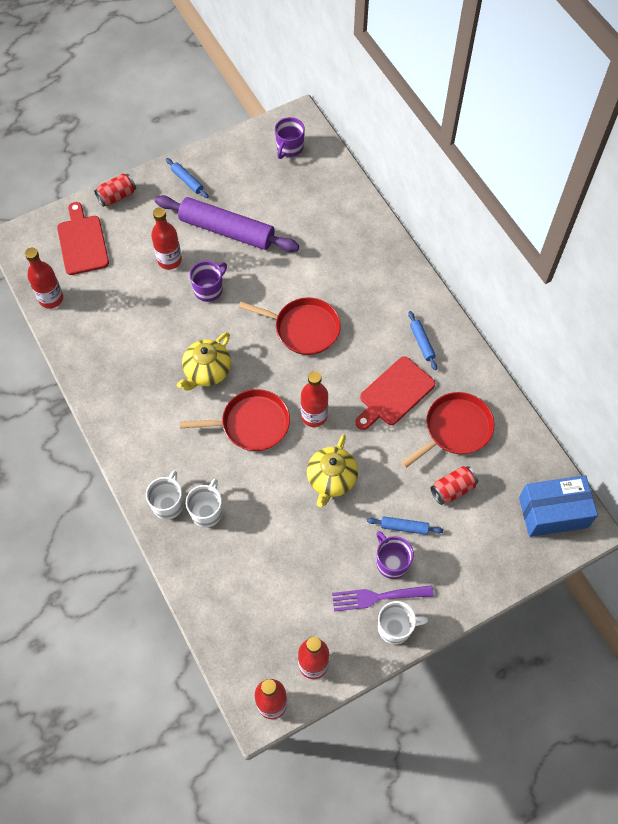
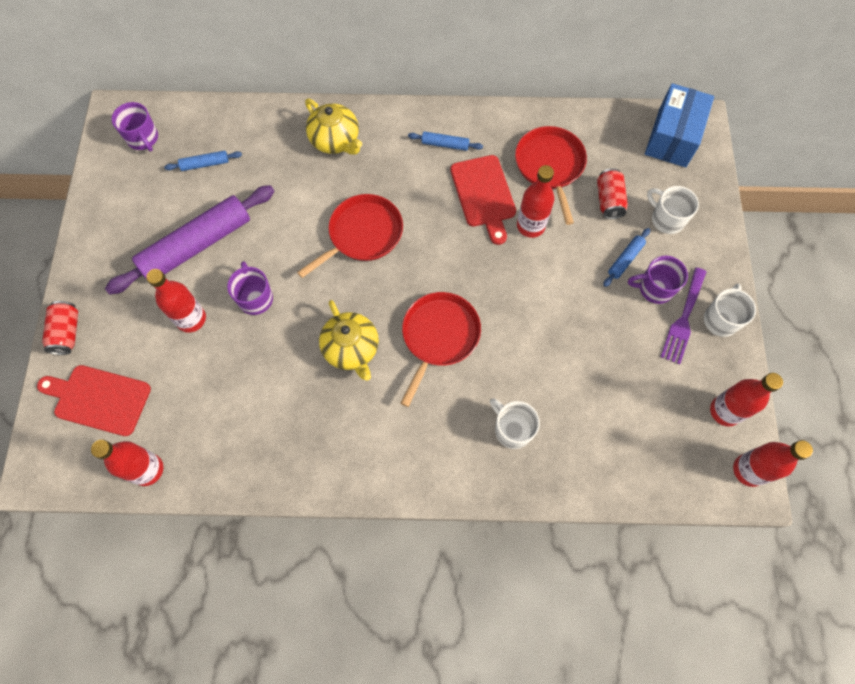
camera: 60 degrees left, 5 degrees up
(168, 503) = (481, 464): white mug -> white mug (666, 219)
(187, 181) = (105, 252): blue rolling pin -> blue rolling pin (205, 164)
(314, 416) = (465, 275): red bottle -> red bottle (530, 226)
(331, 479) = (542, 295): yellow teapot -> yellow teapot (335, 140)

